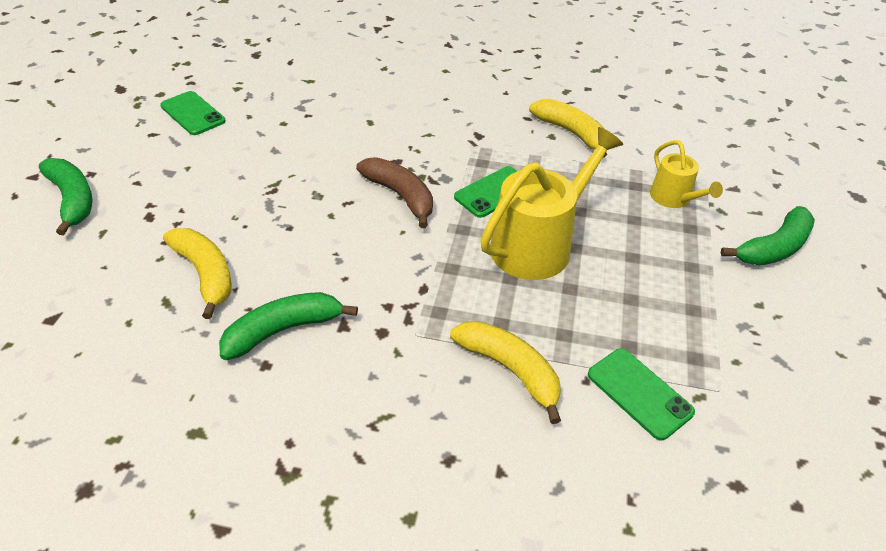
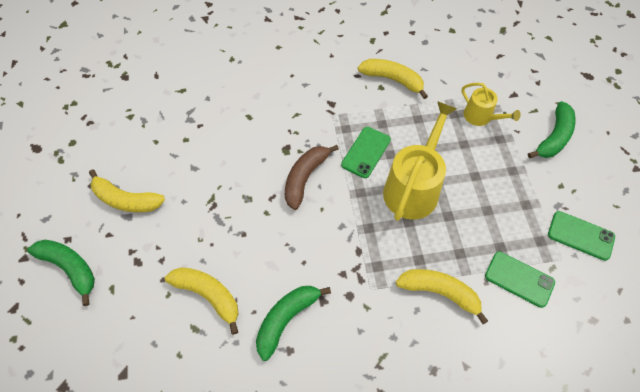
camera: 20 degrees left, 15 degrees up
(179, 157) = (126, 200): none -> yellow banana
(193, 113) = (111, 154): green phone -> green phone (580, 235)
(400, 196) = (305, 178): brown banana -> brown banana turned 90 degrees counterclockwise

